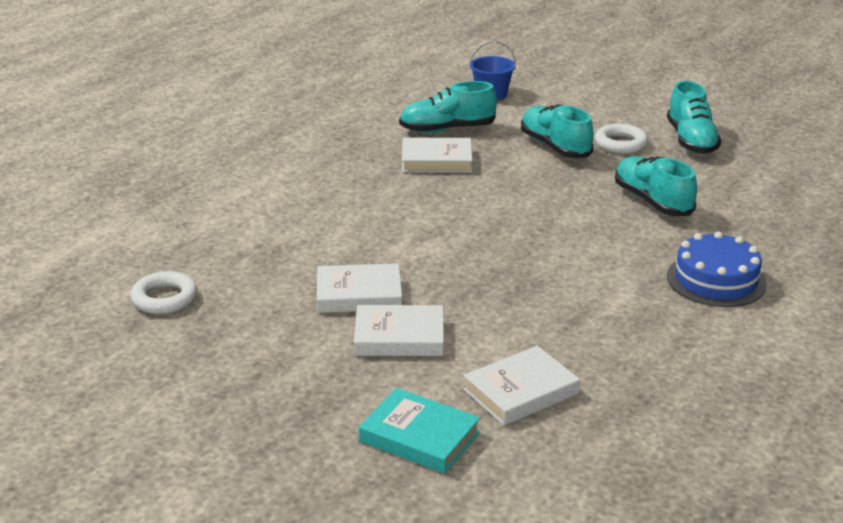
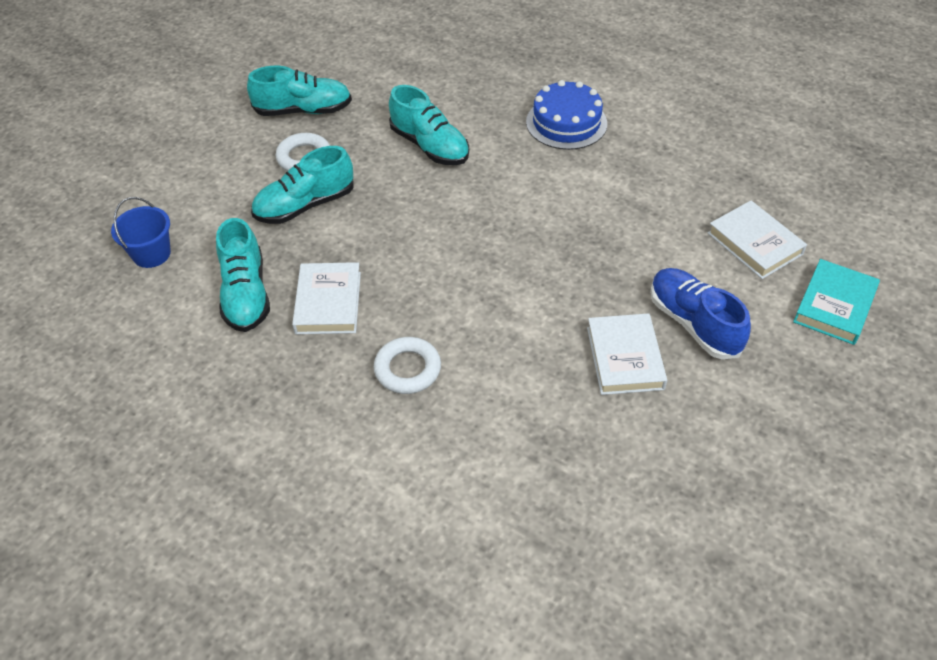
camera: 90 degrees left, 20 degrees up
(165, 298) = (661, 538): white ring -> white ring (407, 369)
(399, 337) = (693, 323): white book -> blue shoe
(652, 201) = (430, 146): turquoise shoe -> turquoise shoe turned 105 degrees counterclockwise

